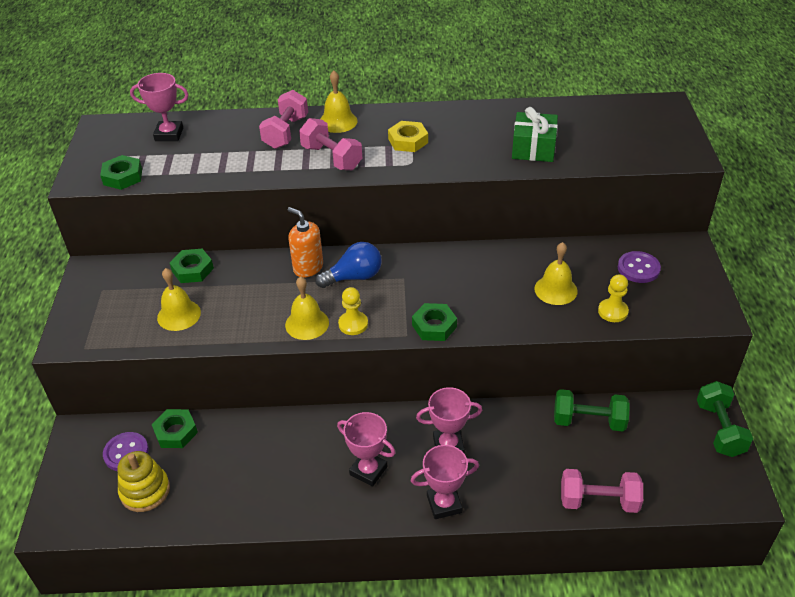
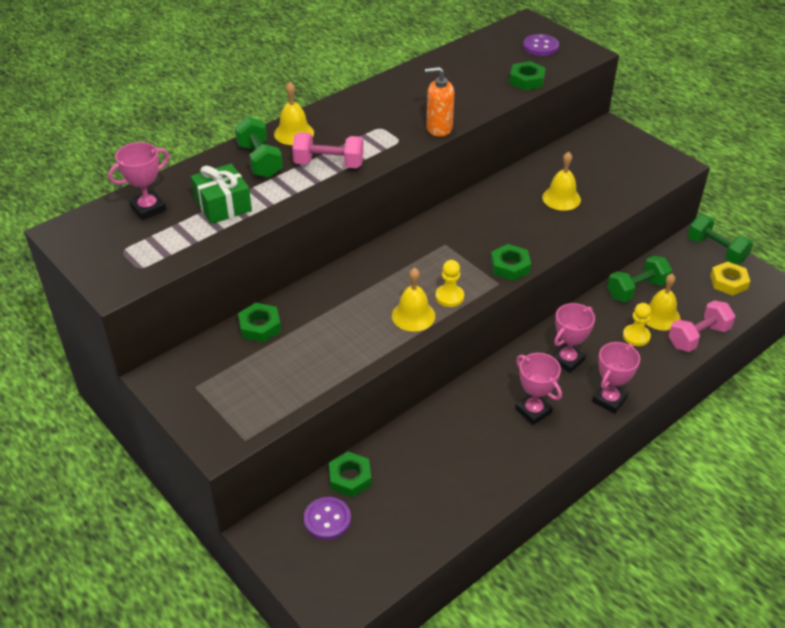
camera: 40 degrees left, 0 degrees up
(123, 177) = (155, 263): green nut -> green nut (526, 80)
(145, 491) = (381, 535): yellow stacking toy -> none
(179, 315) = (296, 367): yellow bell -> yellow bell (660, 316)
(286, 132) = (260, 161): pink dumbbell -> green dumbbell
(308, 267) = (359, 274): orange soap dispenser -> orange soap dispenser (439, 128)
(354, 277) = (406, 262): blue light bulb -> none
(368, 471) = (533, 411): pink trophy -> pink trophy turned 60 degrees clockwise
(408, 141) = (374, 124): yellow nut -> yellow nut (728, 282)
(533, 148) = (476, 91): green gift -> green gift (223, 205)
(613, 311) = (614, 194): yellow pawn -> yellow pawn (636, 336)
(638, 268) = (597, 157): purple button -> purple button (540, 47)

